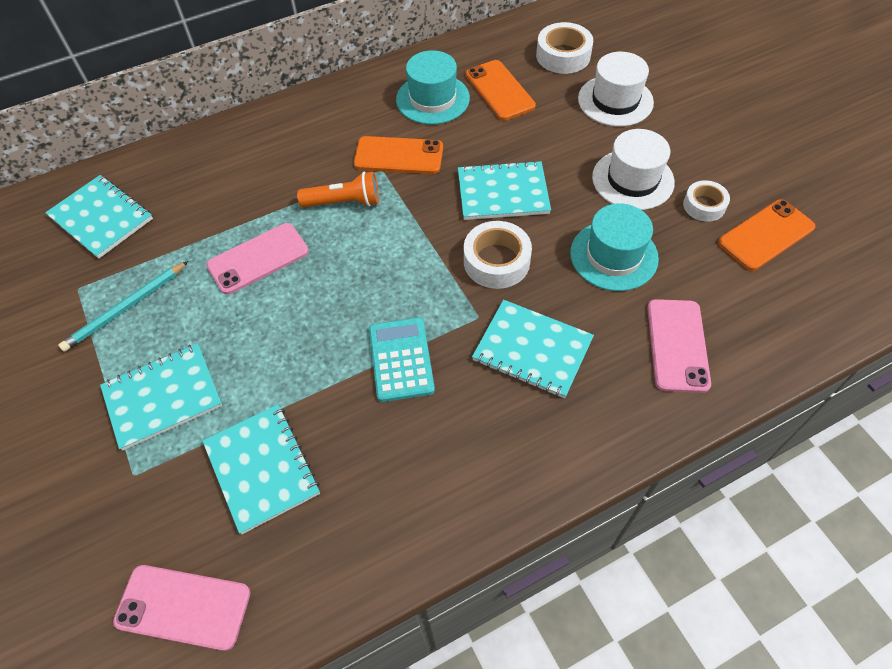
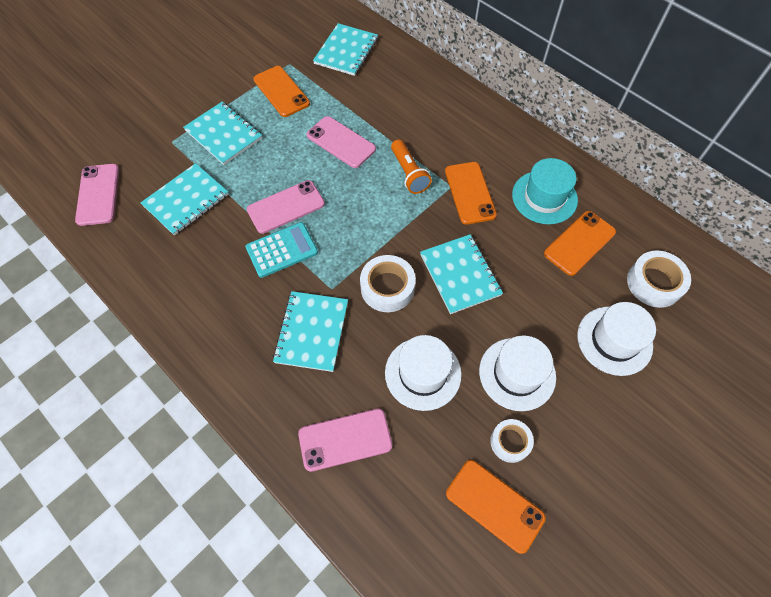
camera: 70 degrees right, 5 degrees up
(126, 308) = (281, 91): turquoise pencil -> orange phone
(334, 341) = (286, 207): none -> pink phone
(613, 255) = (423, 373): turquoise hat -> white hat

